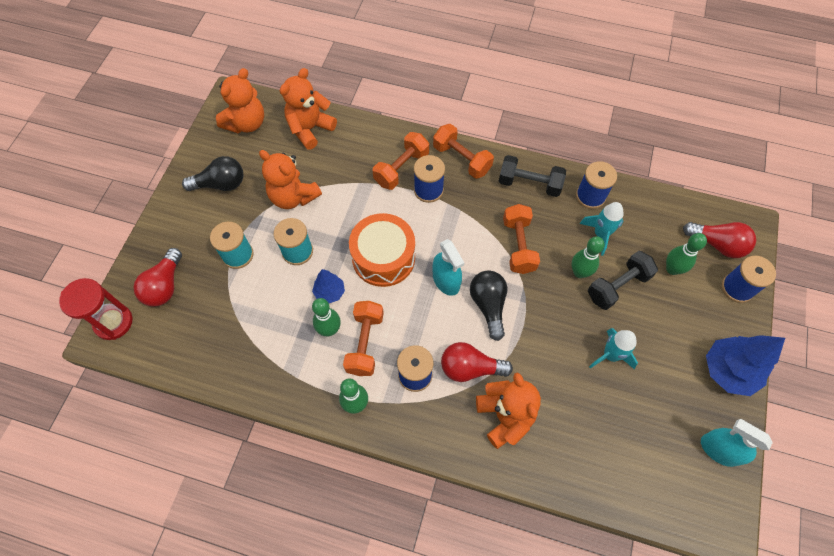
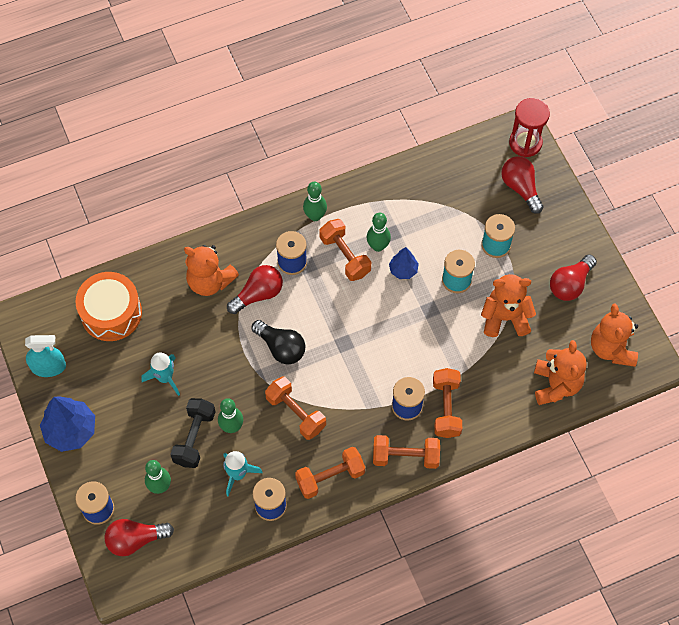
camera: 140 degrees right, 0 degrees up
(221, 184) = (570, 284): black light bulb -> red light bulb
(383, 257) = (389, 324): orange drum -> orange drum (111, 313)
(446, 280) = (328, 342): turquoise spray bottle -> none
(529, 184) = (330, 477): black dumbbell -> orange dumbbell

